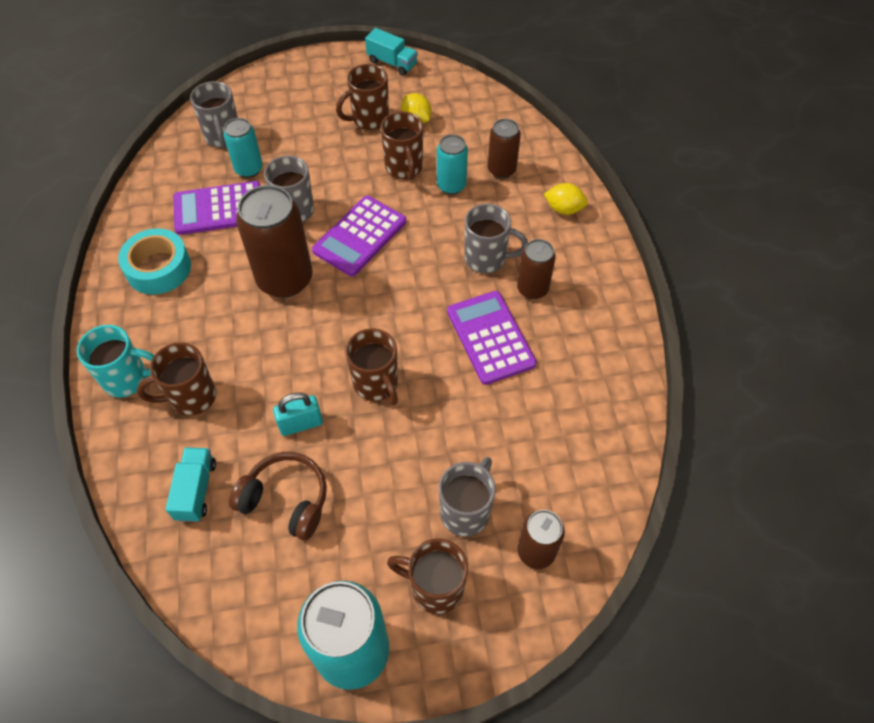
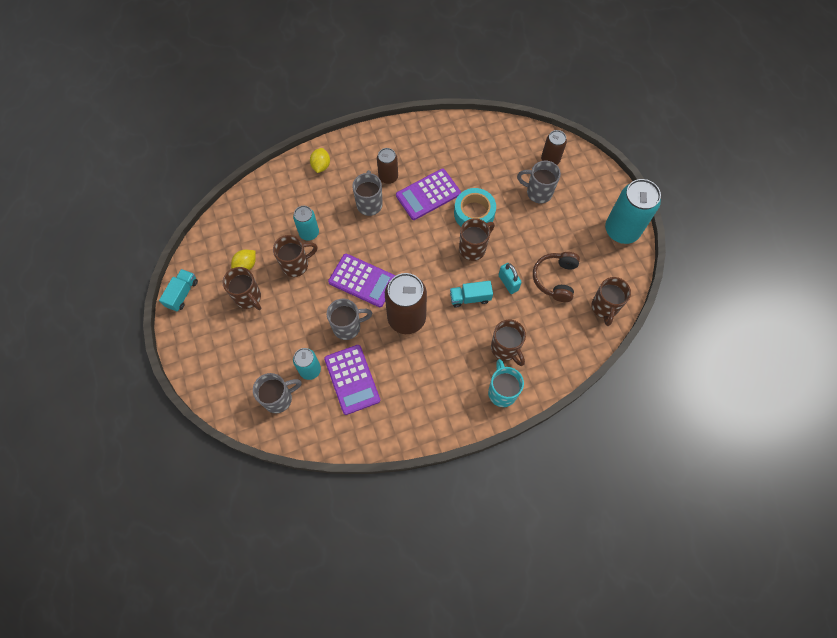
camera: 100 degrees left, 10 degrees up
(158, 268) = (412, 403): turquoise tape -> turquoise tape (474, 213)
(196, 490) = (562, 327): turquoise truck -> turquoise truck (470, 298)
(435, 587) = (581, 200): brown mug -> brown mug (604, 308)
(501, 170) = (290, 205): brown can -> none

